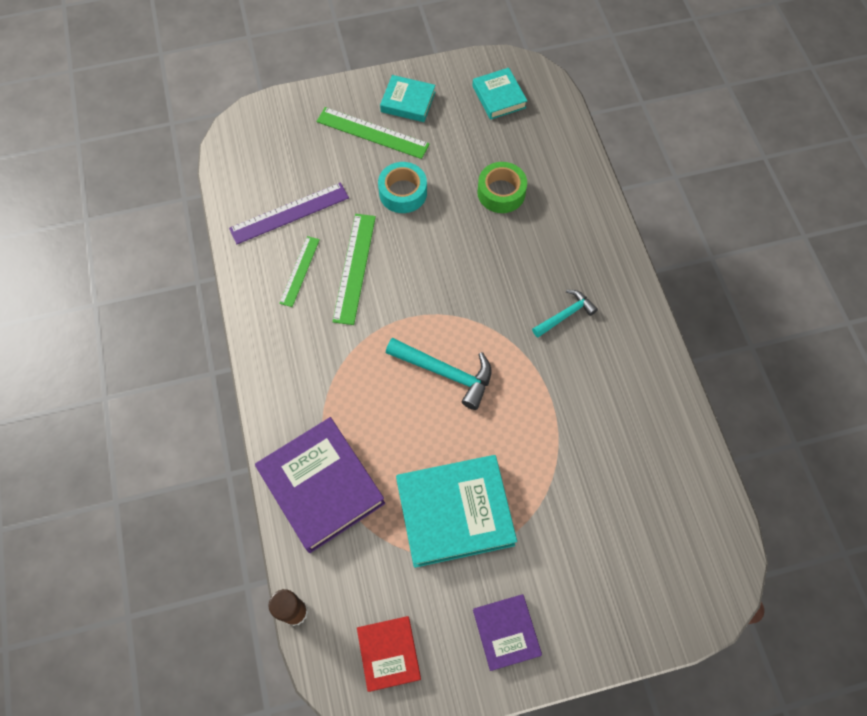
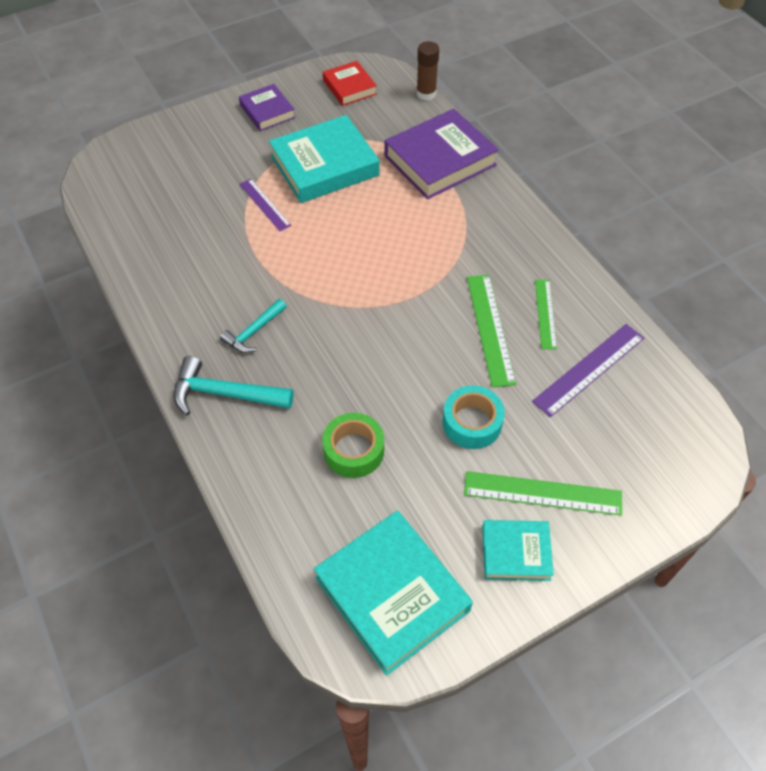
camera: 165 degrees right, 10 degrees down
(321, 487) = (440, 160): purple book -> purple book turned 75 degrees counterclockwise
(445, 373) = (363, 257): turquoise hammer -> turquoise hammer (225, 393)
(499, 97) = (392, 594): turquoise book -> turquoise book, size x1.79
(533, 469) = (265, 204): none -> purple ruler

